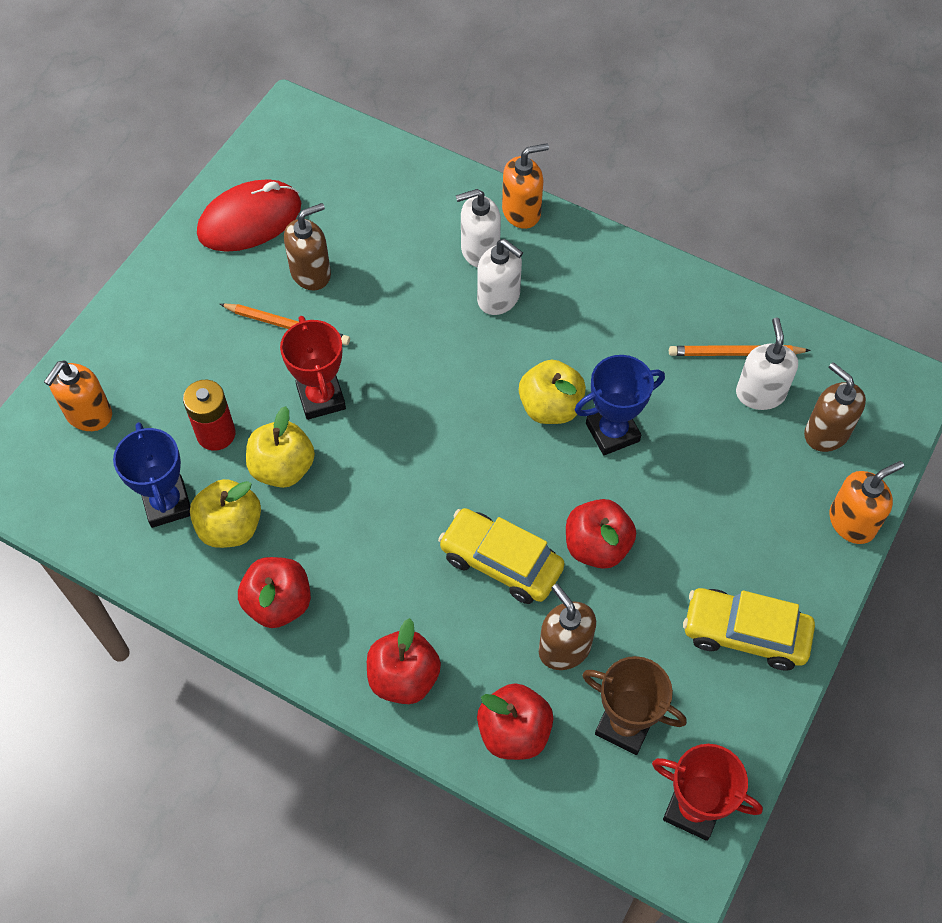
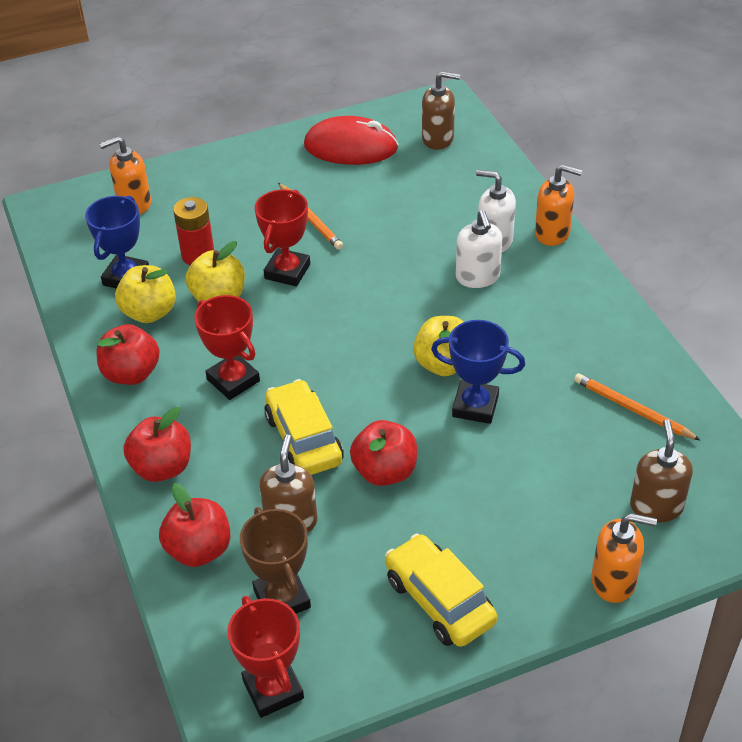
camera: 40 degrees right, 15 degrees down
(311, 273) = (359, 196): brown soap dispenser -> brown soap dispenser (438, 139)
(382, 546) = (233, 380): none -> red trophy
(760, 393) = (626, 447): white soap dispenser -> none

